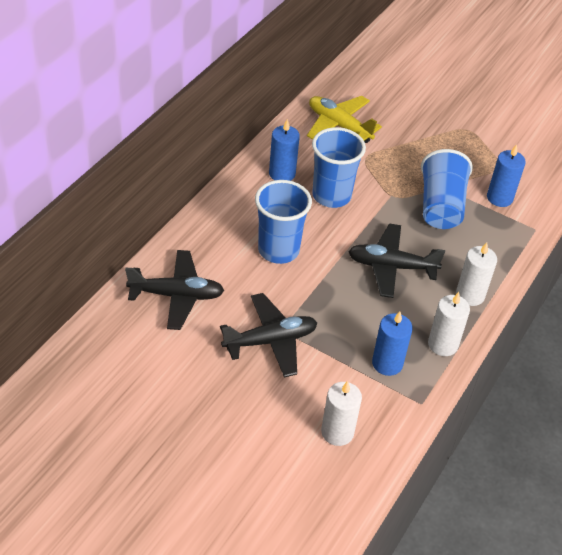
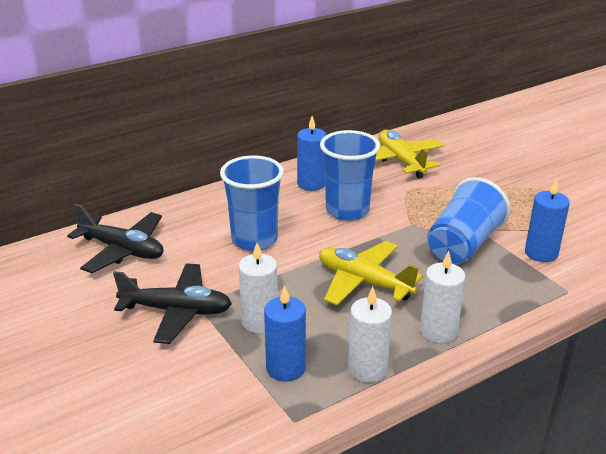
camera: 30 degrees right, 15 degrees down
(337, 432) = (170, 417): white candle -> white candle (260, 322)
(391, 267) = (363, 282): black plane -> yellow plane

